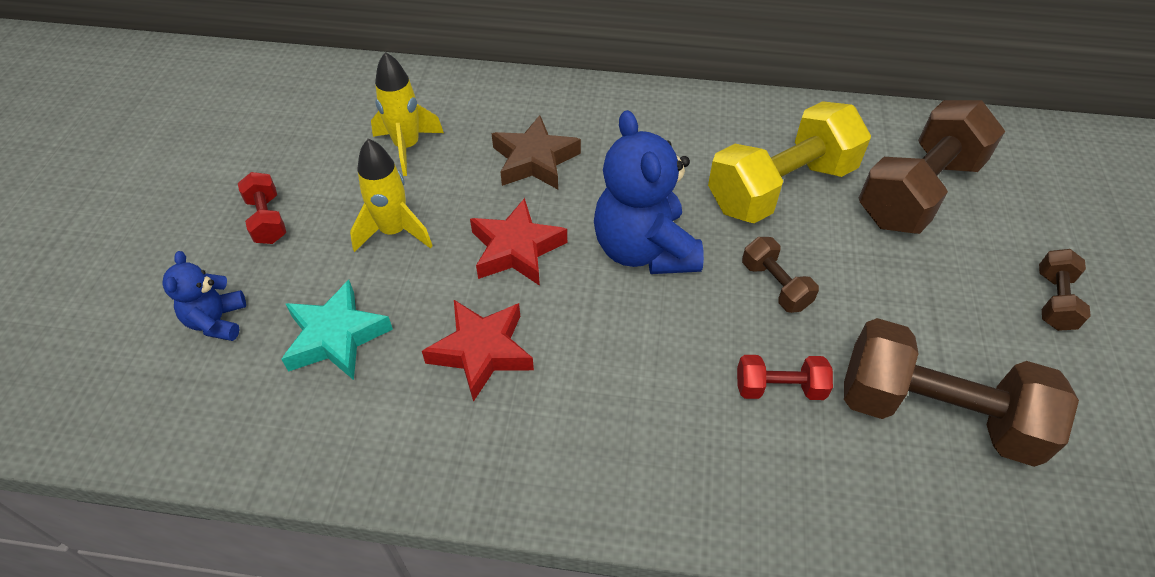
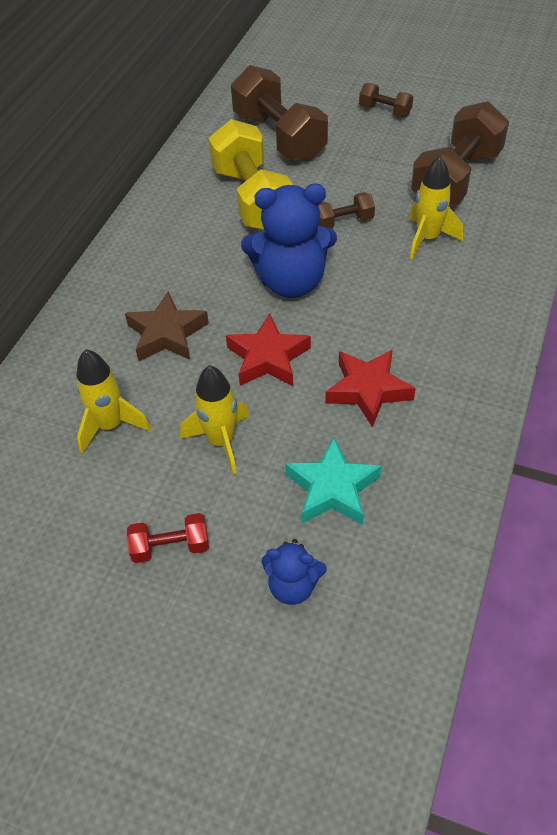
camera: 75 degrees left, 0 degrees up
(779, 388) = (427, 239): red dumbbell -> yellow rocket

